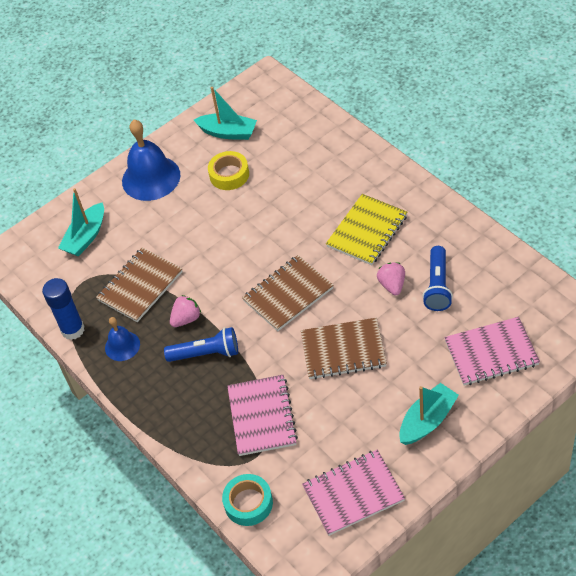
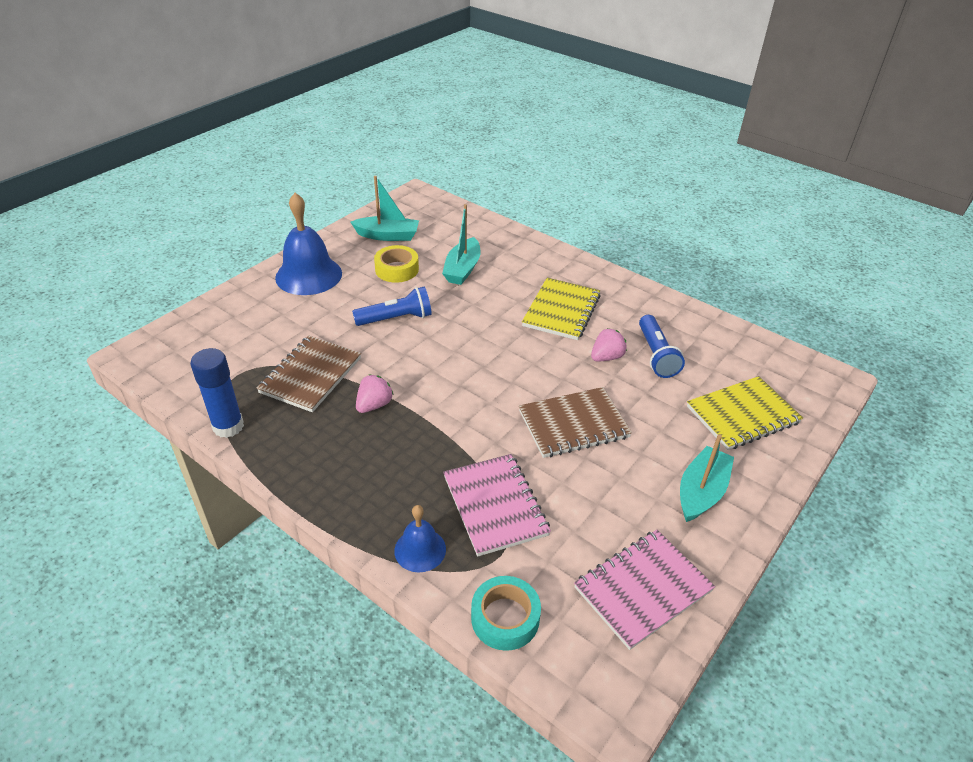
camera: 20 degrees left, 10 degrees down
(86, 237) = (237, 331): turquoise boat -> turquoise boat (462, 269)
(122, 346) = (296, 439): blue bell -> blue bell (420, 550)
(206, 353) = (406, 440): blue flashlight -> blue flashlight (396, 319)
(288, 295) = (491, 373): brown notebook -> none
(392, 285) = (606, 357): pink strawberry -> pink strawberry turned 75 degrees clockwise
(491, 353) = (742, 415): pink notebook -> yellow notebook

